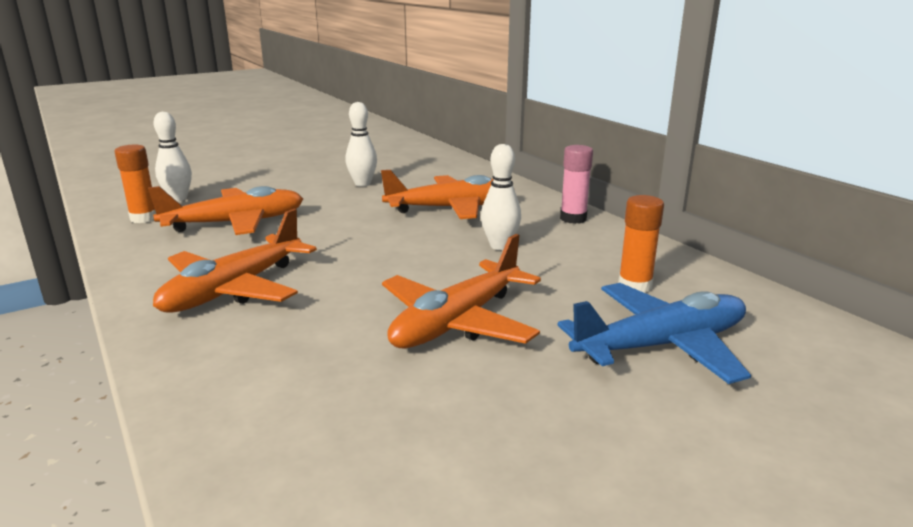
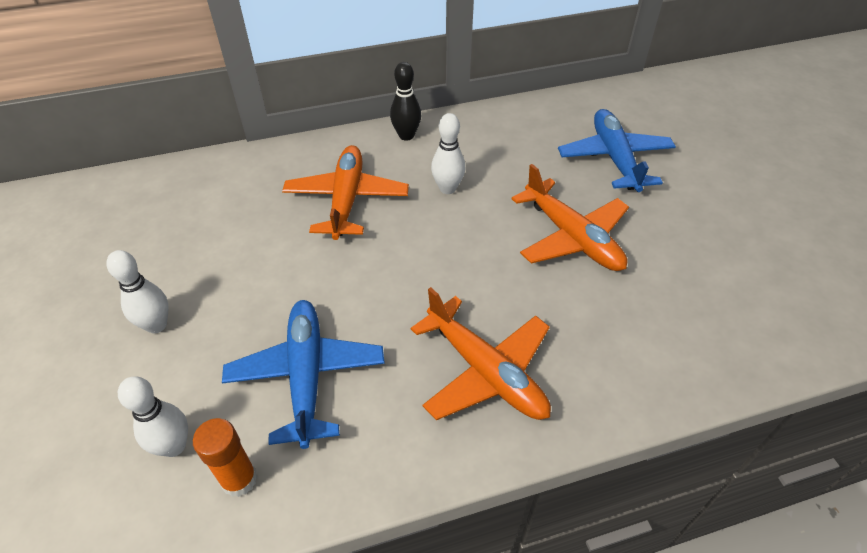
camera: 75 degrees left, 25 degrees up
(236, 223) = (306, 375): orange plane -> blue plane
(362, 184) = (230, 254): white bowling pin -> white bowling pin (156, 325)
(573, 218) = (406, 135): pink glue stick -> black bowling pin
(634, 286) = (537, 144): orange glue stick -> none

